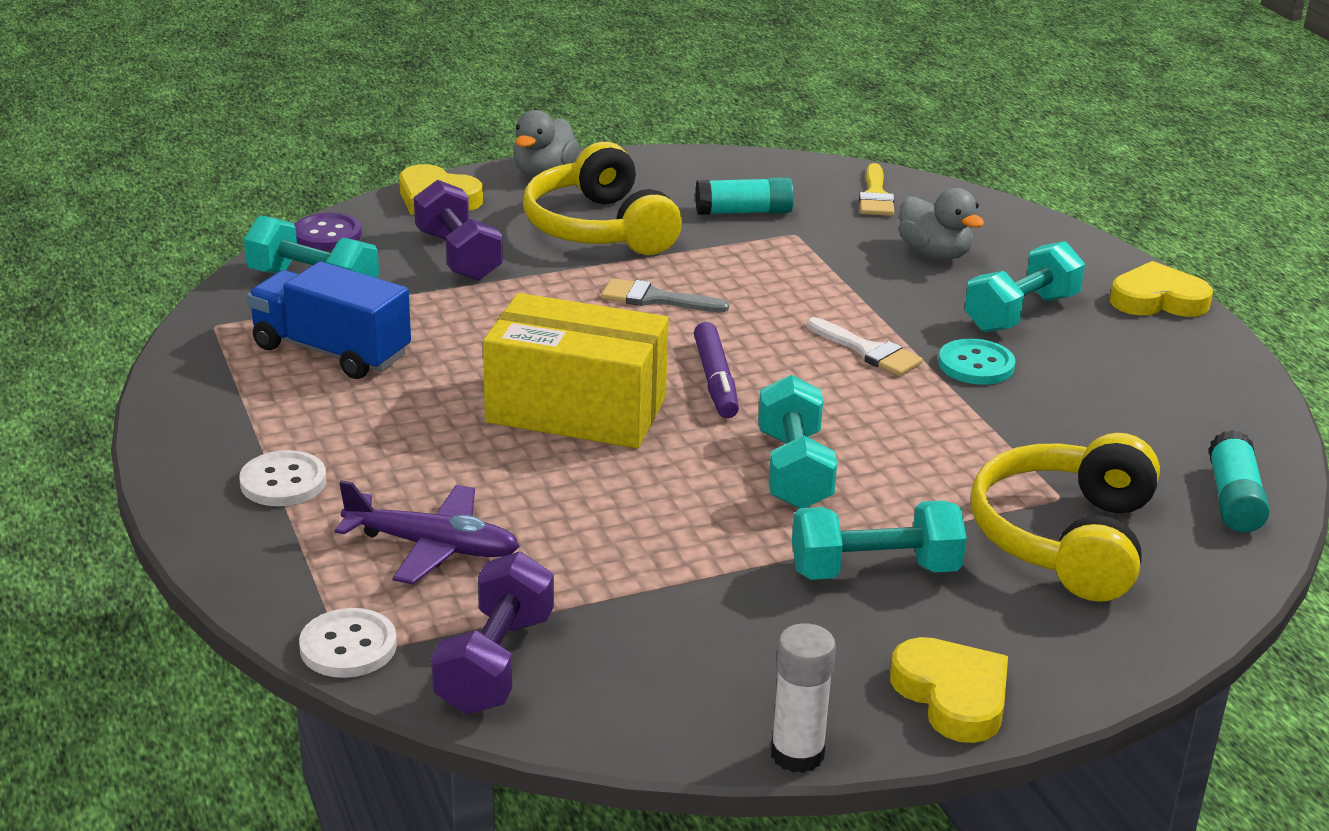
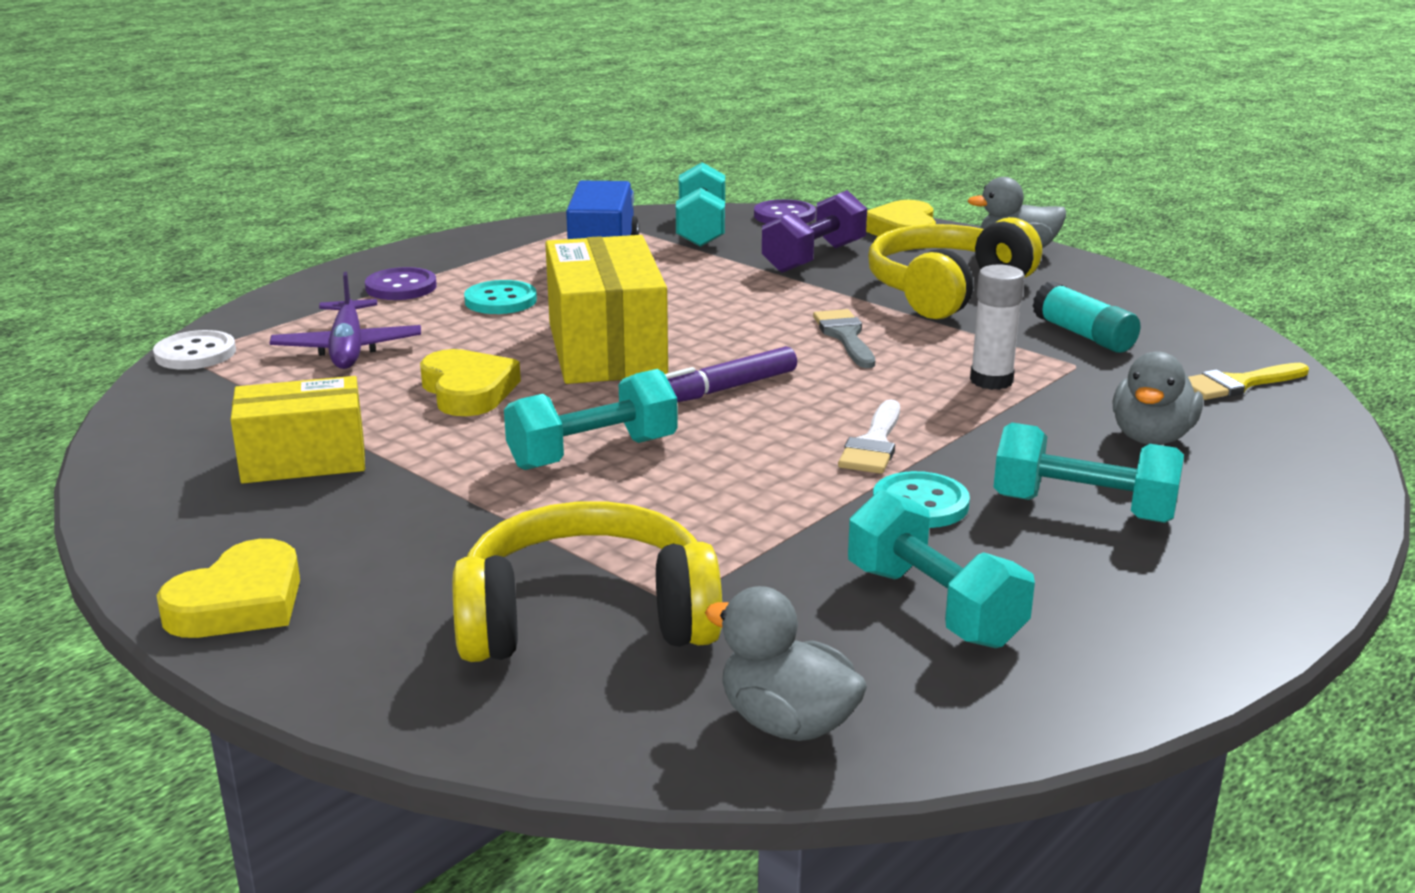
camera: 65 degrees right, 5 degrees down
(283, 482) = (401, 287): white button -> purple button
(390, 434) = (500, 300): none -> turquoise button
(495, 663) = (197, 403): purple dumbbell -> none
(693, 619) = (304, 460): none -> yellow box
(797, 754) = (113, 544): white glue stick -> white glue stick (991, 381)
(874, 571) = (440, 524): turquoise dumbbell -> turquoise dumbbell (934, 606)
(1158, 300) = (1263, 592): yellow heart -> yellow heart (468, 391)
(1233, 499) = (787, 723): turquoise glue stick -> grey duck

